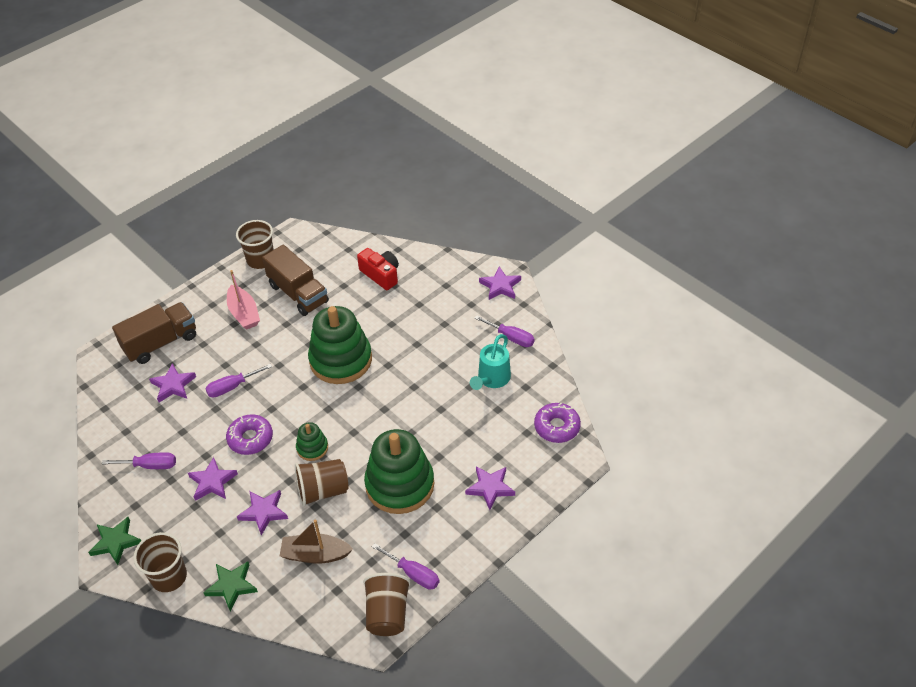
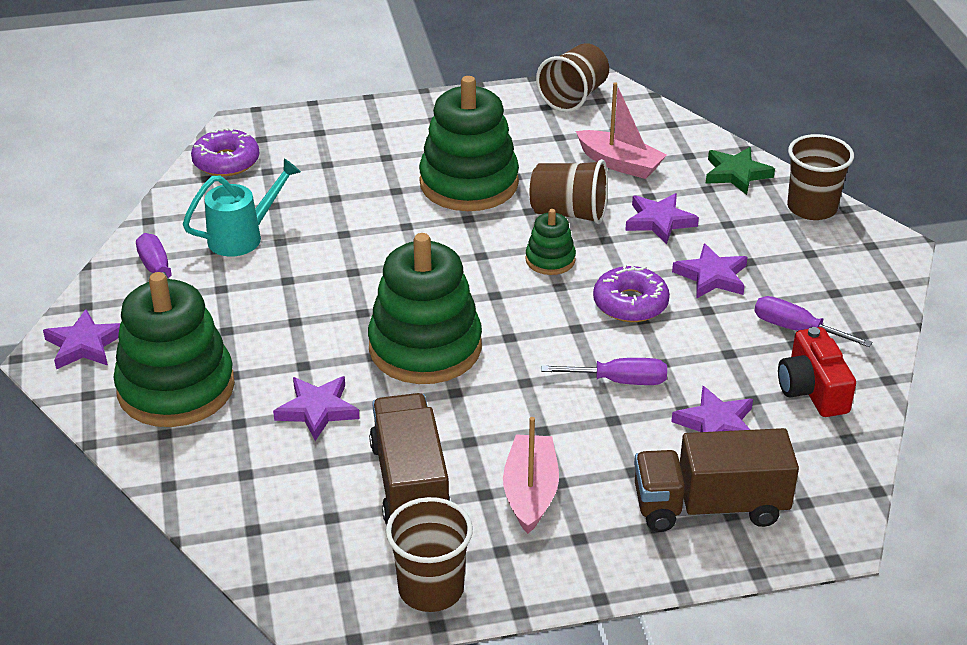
camera: 150 degrees left, 10 degrees down
(116, 542) = (873, 264): green star -> none
(315, 554) = (619, 164): brown boat -> pink boat
(381, 275) = (243, 451): red camera -> red camera (812, 389)
(413, 574) = (521, 112): purple screwdriver -> none
(437, 286) = (176, 388): none -> green stacking toy
(490, 488) = (367, 142): purple star -> purple star (317, 410)

